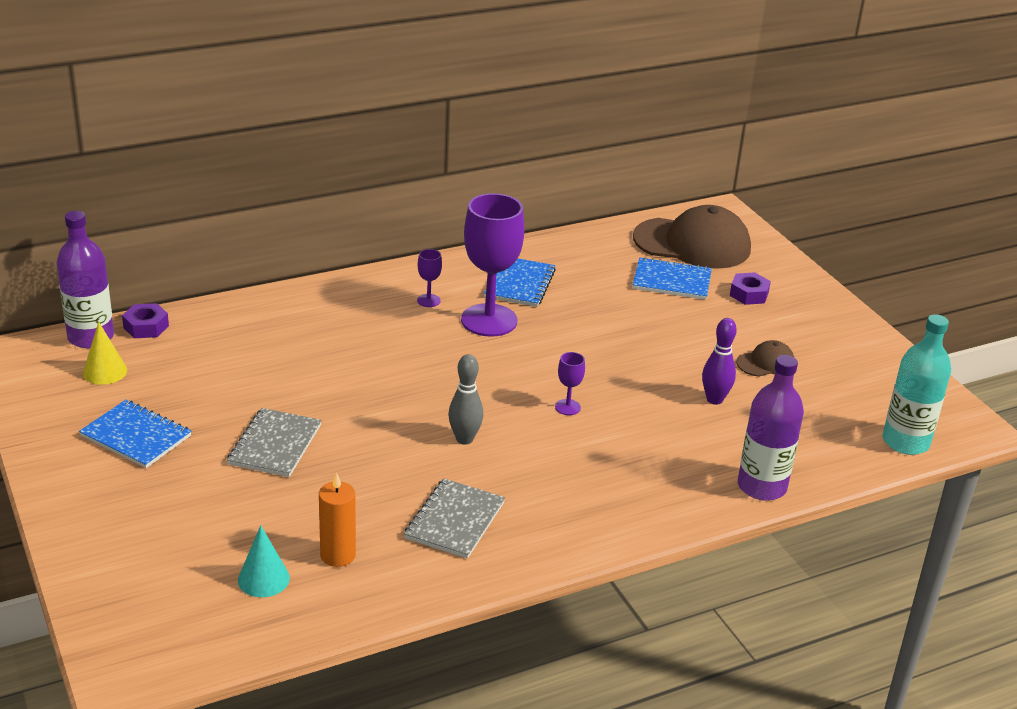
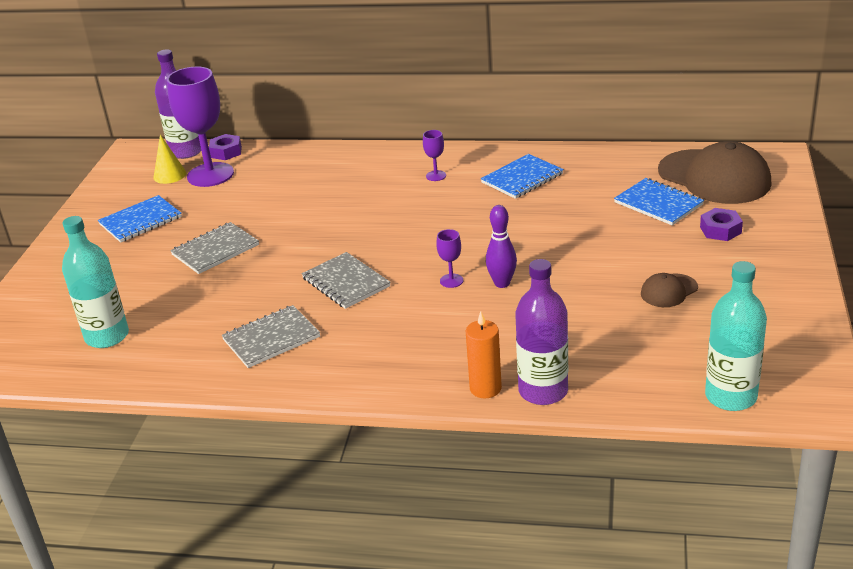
camera: 40 degrees right, 0 degrees up
(136, 436) = (140, 221): blue notebook -> blue notebook turned 75 degrees clockwise
(263, 579) = (107, 336): turquoise cone -> turquoise bottle
(338, 555) = (168, 336): orange candle -> orange candle (485, 388)
(464, 439) = (346, 282): grey bowling pin -> grey notebook
(489, 320) = (465, 200): purple goblet -> purple goblet (210, 175)
(714, 399) = (584, 308): purple bowling pin -> purple bowling pin (502, 283)
(766, 363) = (668, 291): brown cap -> brown cap turned 135 degrees clockwise

